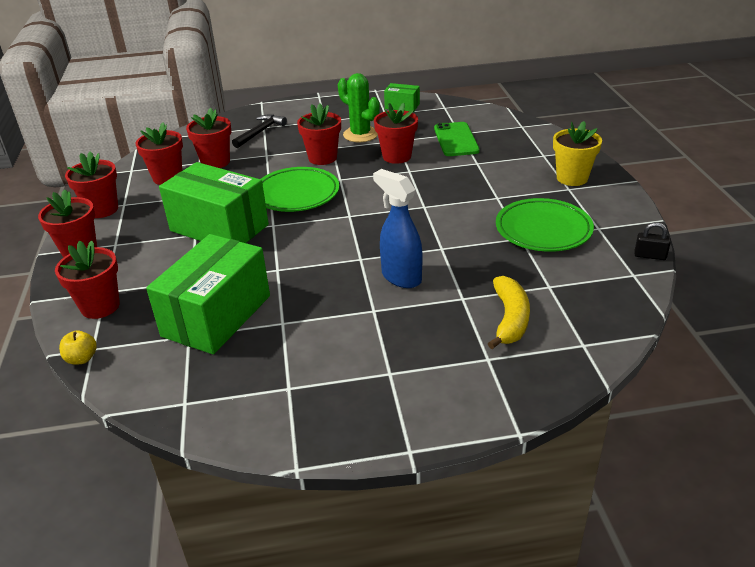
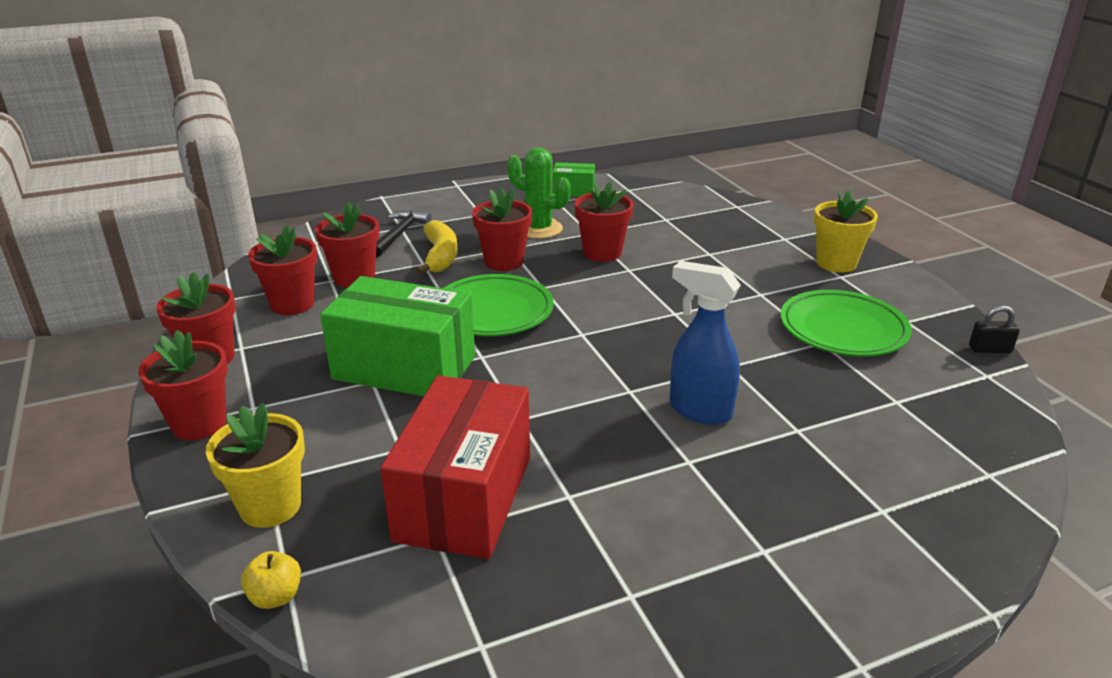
camera: 15 degrees left, 5 degrees down
(100, 306) = (270, 506): red flower pot -> yellow flower pot
(216, 316) = (464, 498): green box -> red box
(456, 140) = (666, 227): green phone -> none
(510, 319) = (876, 451): yellow banana -> yellow banana (440, 256)

